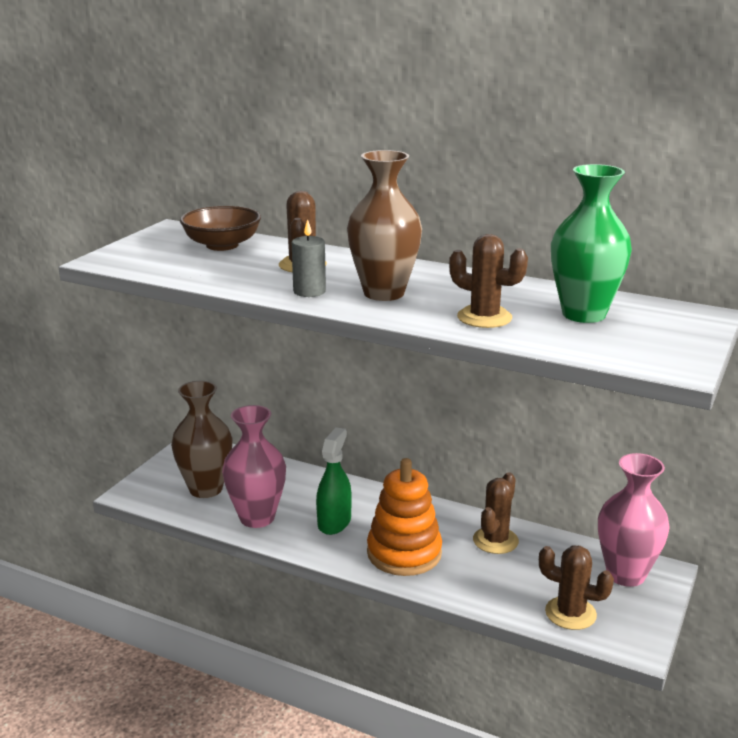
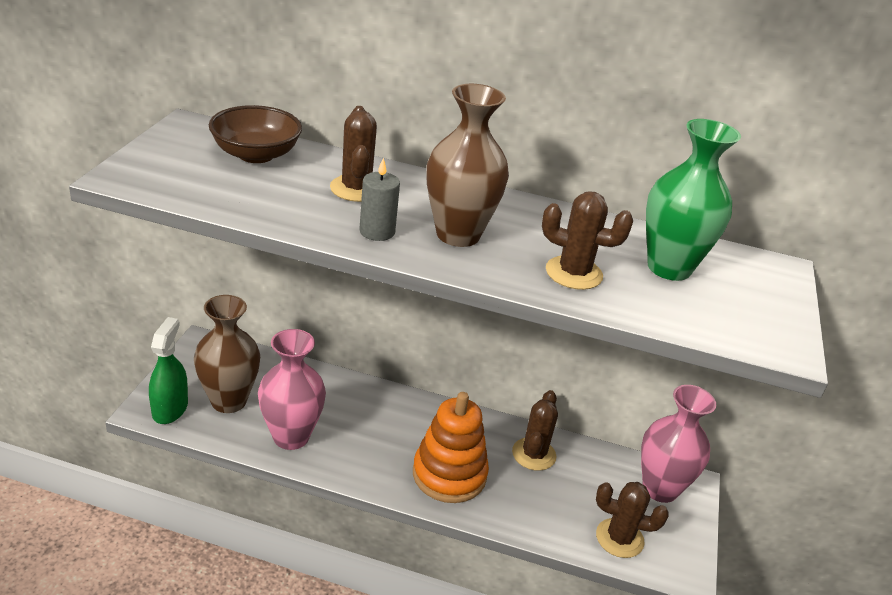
camera: 15 degrees left, 10 degrees up
(334, 522) = (372, 439): green spray bottle -> green spray bottle (170, 409)

